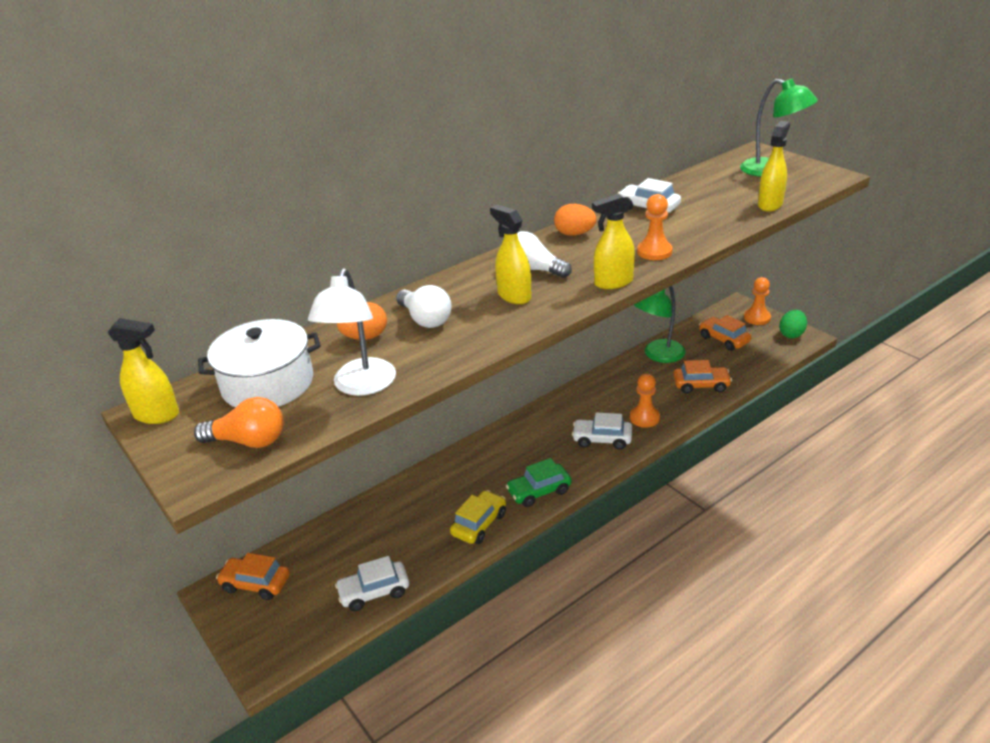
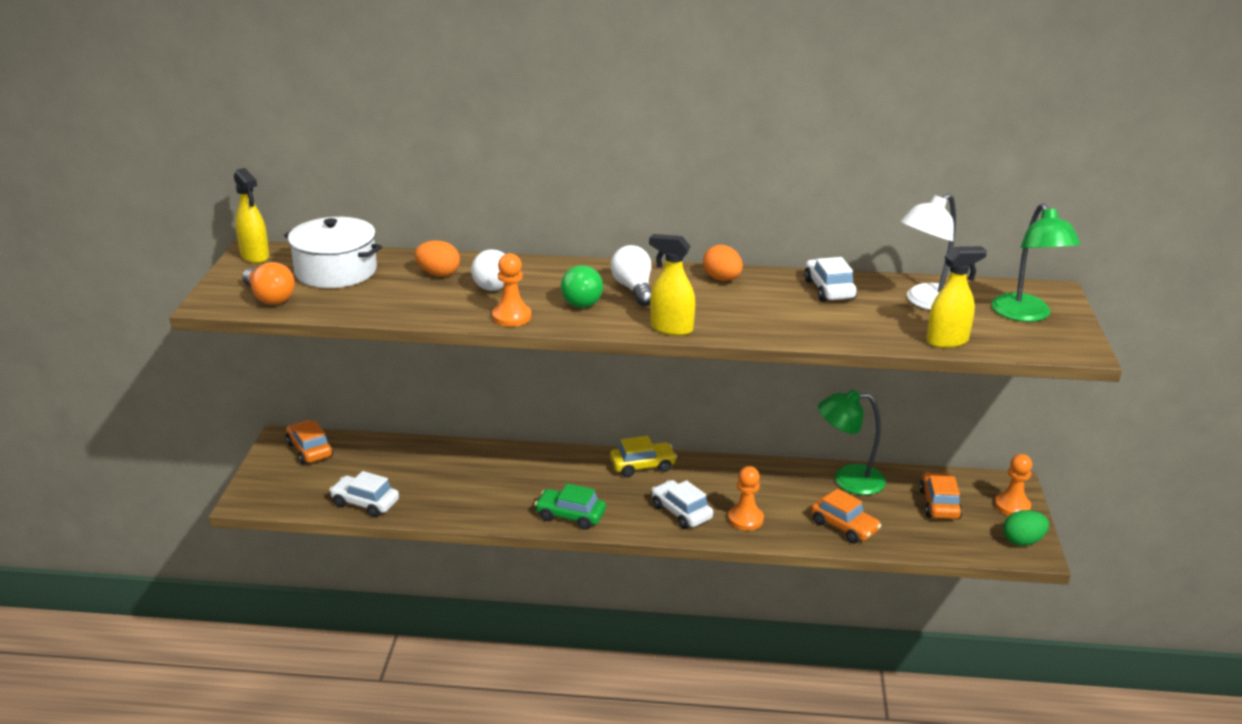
camera: 40 degrees right, 5 degrees down
(361, 386) = (379, 302): white lamp -> white lamp (926, 302)
(479, 524) = (494, 508): yellow car -> yellow car (642, 466)
(514, 296) = (582, 299): yellow spray bottle -> green light bulb
(654, 252) = (754, 324): orange pawn -> orange pawn (511, 317)

